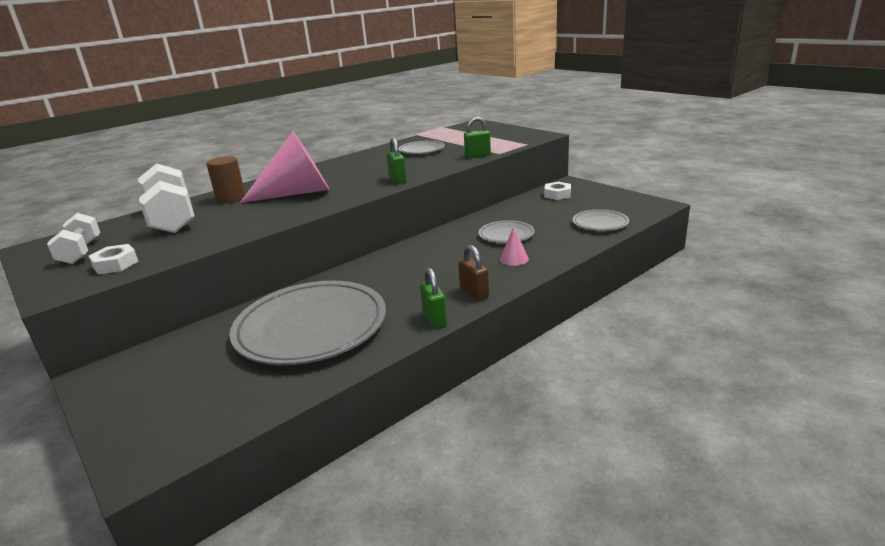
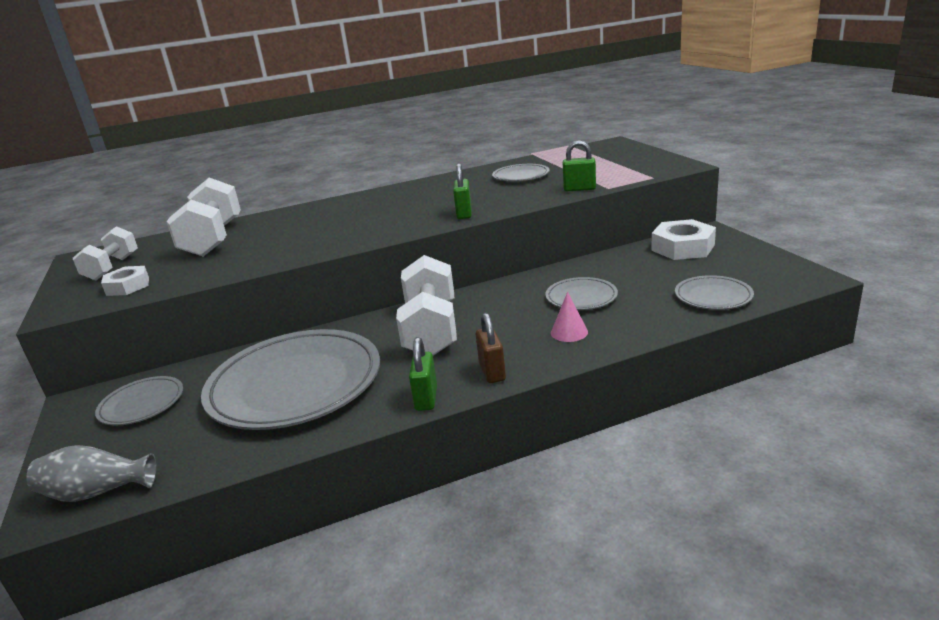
camera: 20 degrees right, 0 degrees up
(168, 366) = (142, 404): none -> grey plate
(179, 440) = (97, 492): none -> grey vase
(231, 198) = (283, 220): brown cylinder -> none
(297, 193) = (349, 220): pink cone -> none
(402, 271) = (431, 329): none -> white dumbbell
(557, 194) = (682, 247): white nut -> white nut, size x1.60

